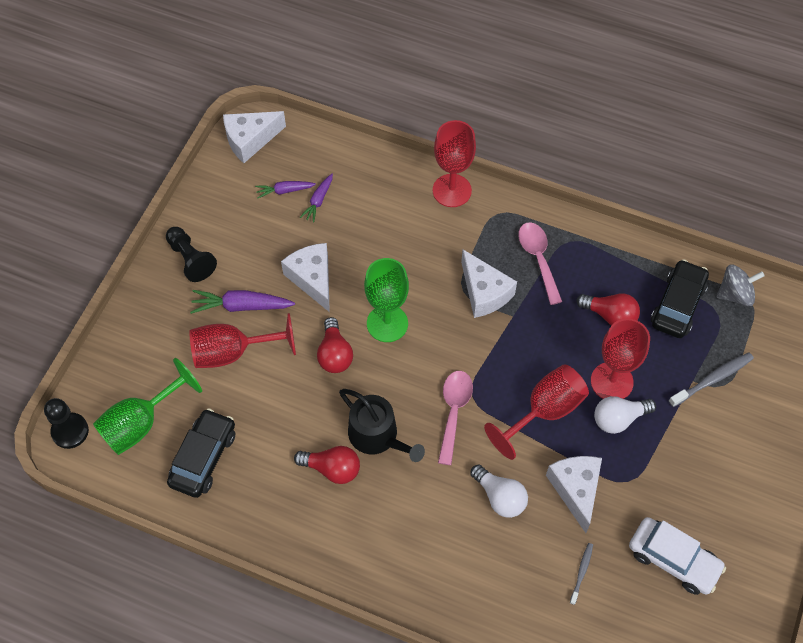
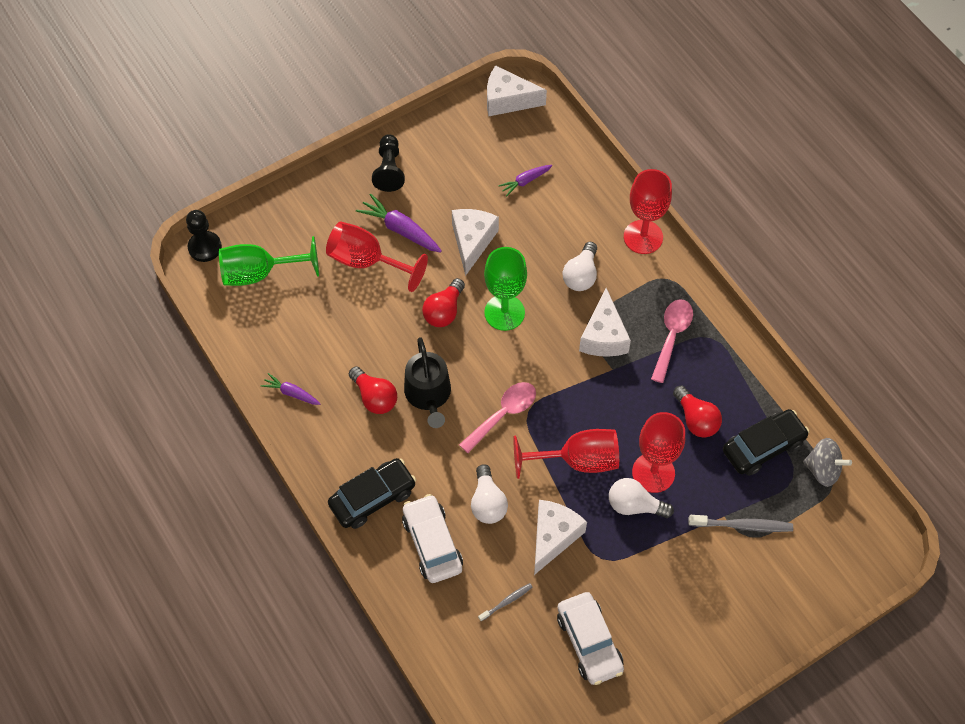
camera: 35 degrees right, 0 degrees up
(203, 458) = (285, 328): black car -> black car (372, 498)
(284, 191) = (504, 157): purple carrot -> purple carrot (291, 393)
(426, 253) = (581, 275): none -> white light bulb
(481, 565) = (432, 543): none -> white car

